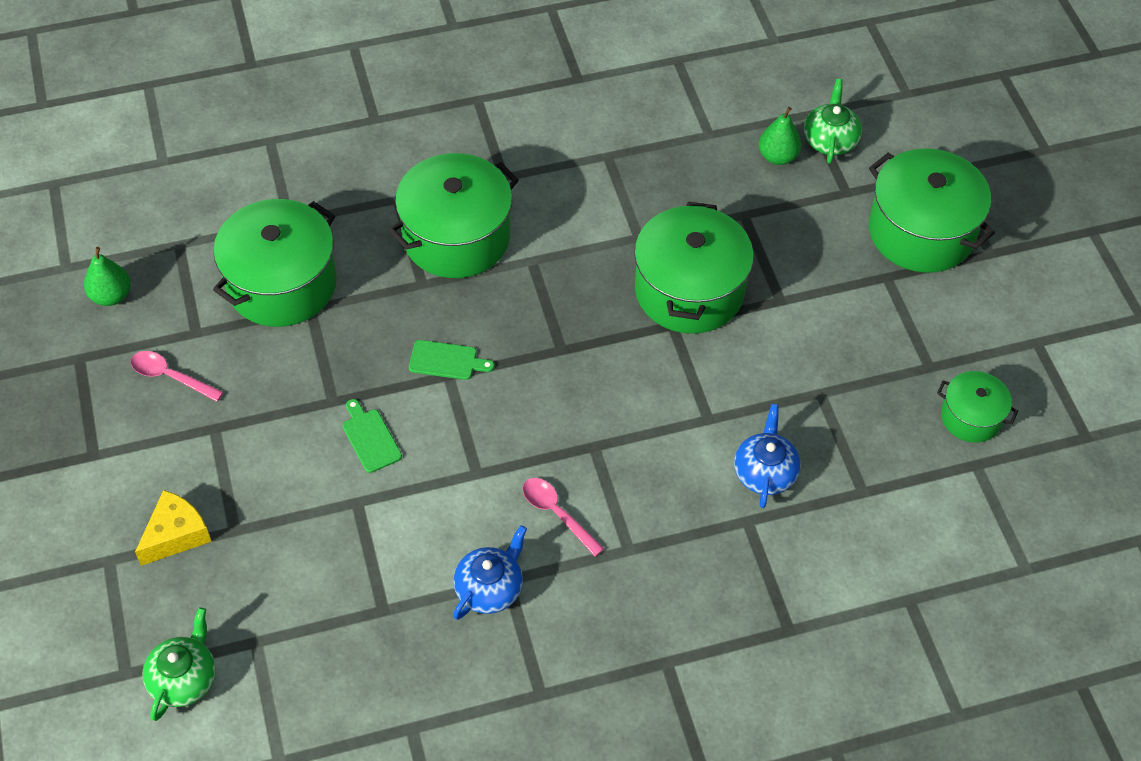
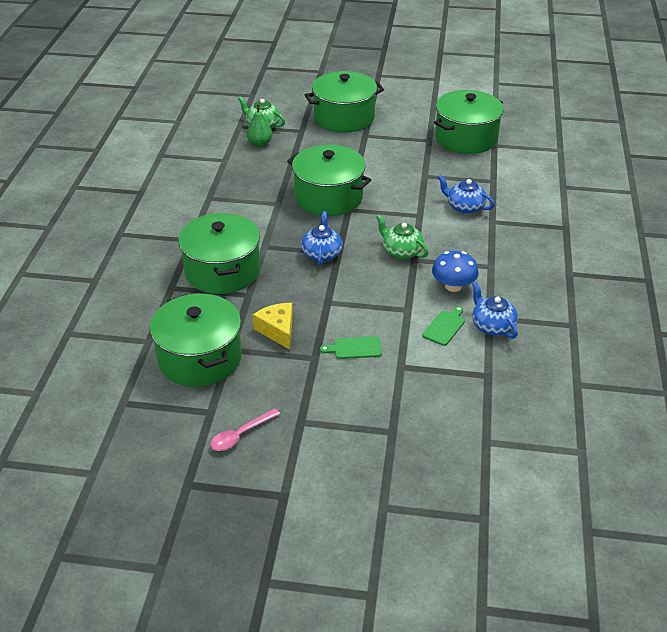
camera: 65 degrees left, 15 degrees down
(111, 296) = (142, 452): green pear -> none
(176, 535) = (380, 463): yellow cheese -> yellow cheese (278, 330)
(184, 678) = (500, 486): green teapot -> green teapot (401, 251)
(446, 361) = (316, 300): green cutting board -> green cutting board (445, 326)
(550, 331) = (322, 253): none -> blue teapot
(557, 514) = (453, 286): pink spoon -> blue mushroom
(971, 417) = (466, 138): green pot -> green pot, size x1.87

